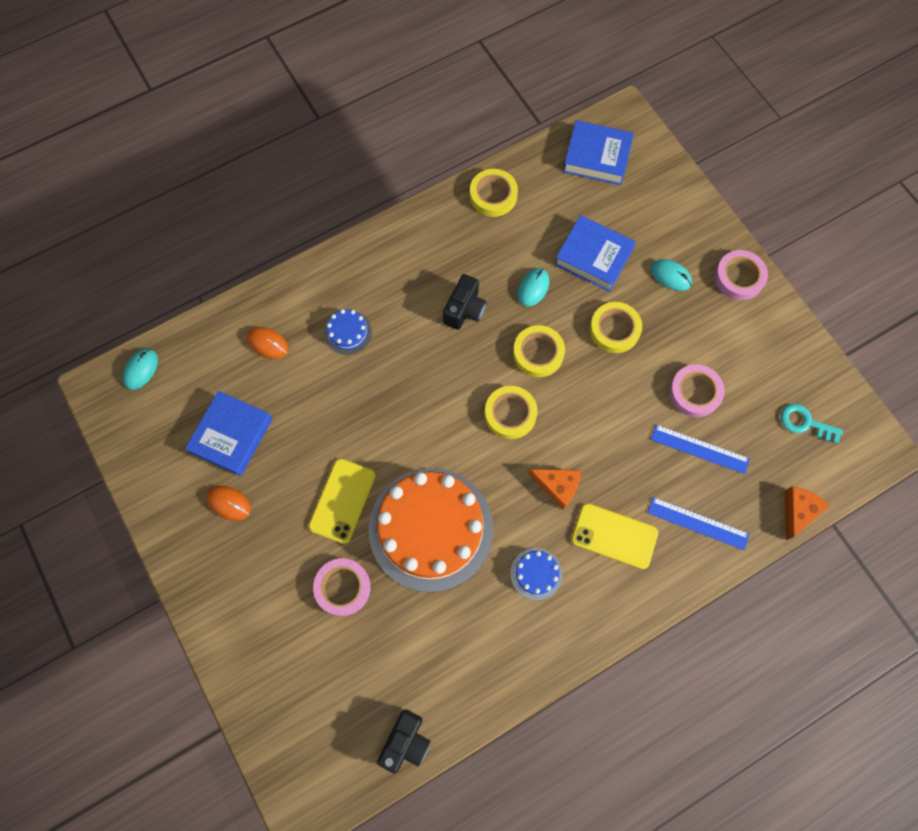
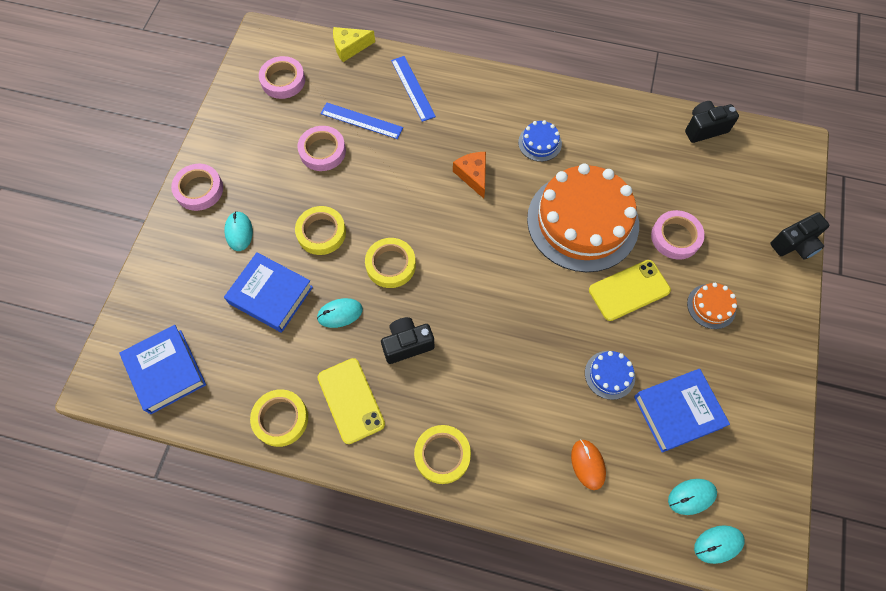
camera: 135 degrees left, 5 degrees down
(180, 384) = (691, 496): none -> turquoise mouse
(229, 503) = (718, 361): orange mouse -> none
(235, 679) = (795, 244): none -> black camera
(266, 547) = (711, 306): none -> orange cake
(347, 332) = (514, 412): blue cake -> blue cake (609, 375)
(510, 414) = (455, 243): yellow tape -> yellow tape (442, 455)
(593, 257) = (271, 295): blue book -> blue book turned 45 degrees counterclockwise
(614, 536) = (469, 122): yellow phone -> yellow phone (351, 400)
(699, 449) = (361, 121): blue ruler -> blue ruler turned 45 degrees counterclockwise
(798, 511) = (350, 47): orange cheese -> yellow cheese
(805, 423) = (283, 80): turquoise key -> pink tape

